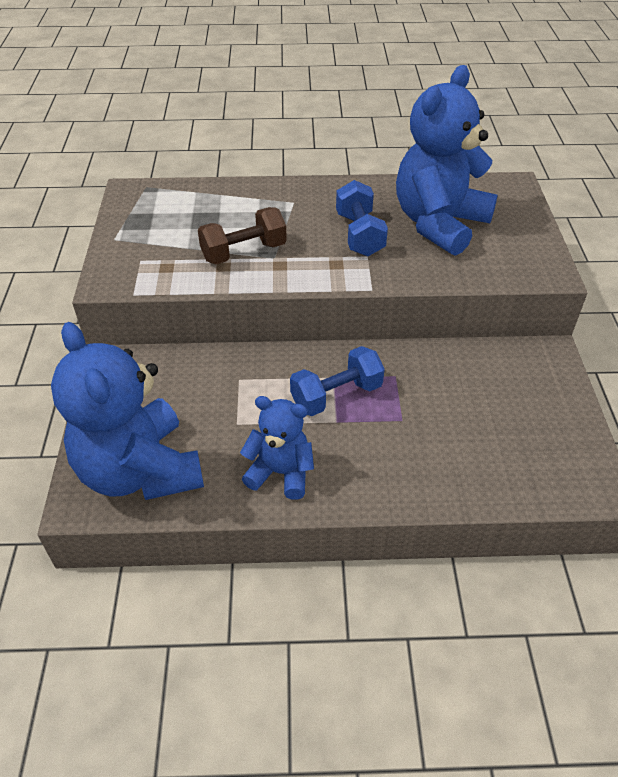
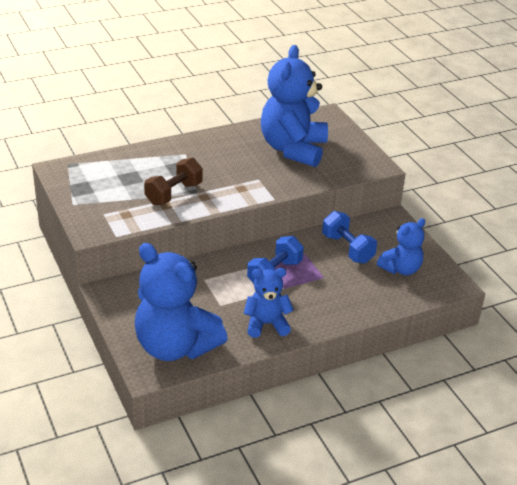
camera: 25 degrees left, 10 degrees down
(359, 235) = (245, 166): blue dumbbell -> blue dumbbell (347, 249)
(524, 438) = (401, 269): none -> blue teddy bear

